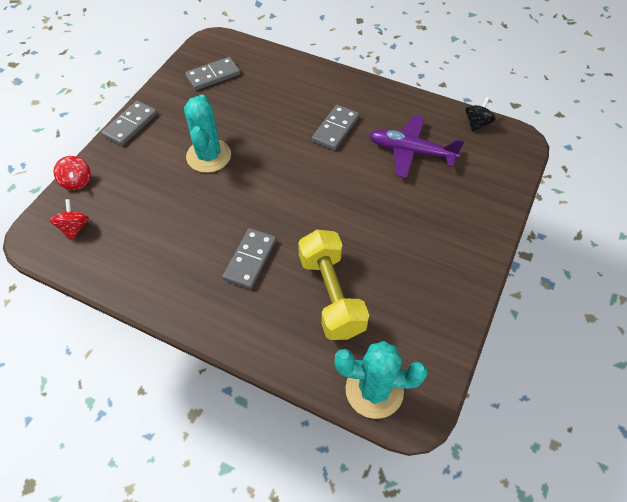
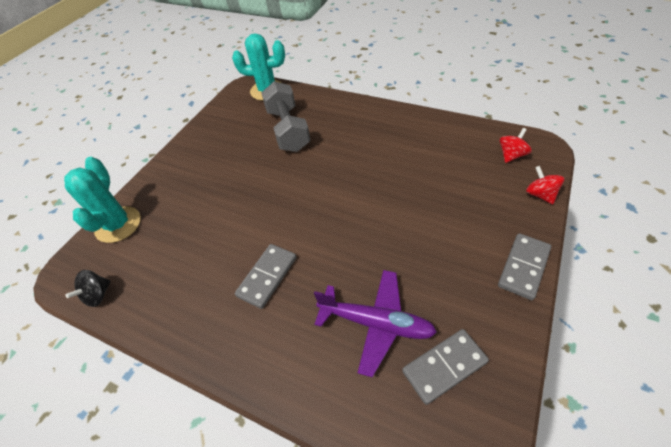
camera: 175 degrees left, 5 degrees down
(74, 228) = (511, 155): red spinning top -> red spinning top turned 135 degrees counterclockwise
(208, 156) = (411, 232): turquoise cactus -> turquoise cactus (118, 225)
(250, 260) = (350, 145): grey domino -> none
(331, 295) = (288, 130): yellow dumbbell -> grey dumbbell
(410, 152) = (189, 252): purple plane -> purple plane (376, 323)

